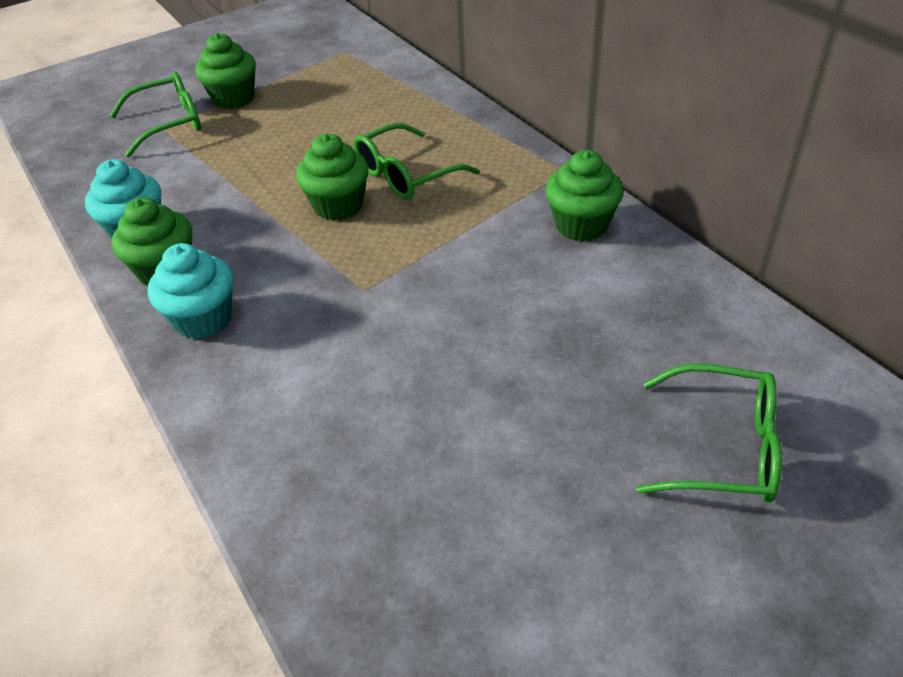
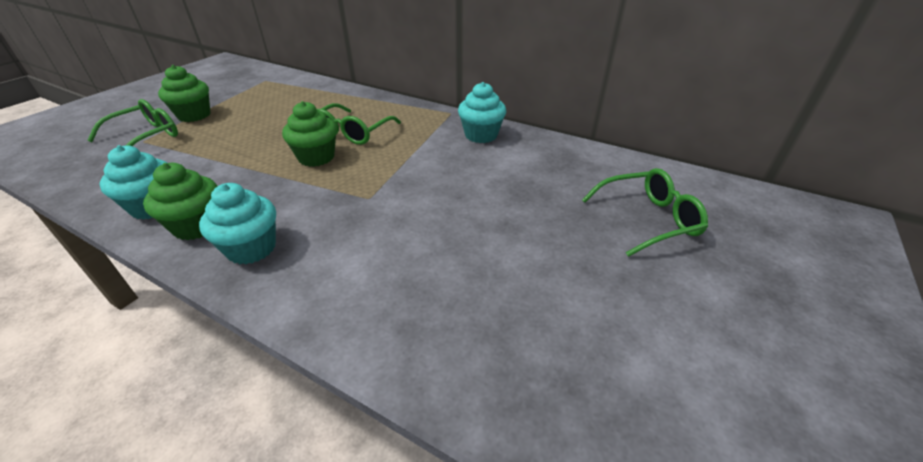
camera: 30 degrees left, 5 degrees down
(581, 225) = (481, 135): green cupcake -> turquoise cupcake

